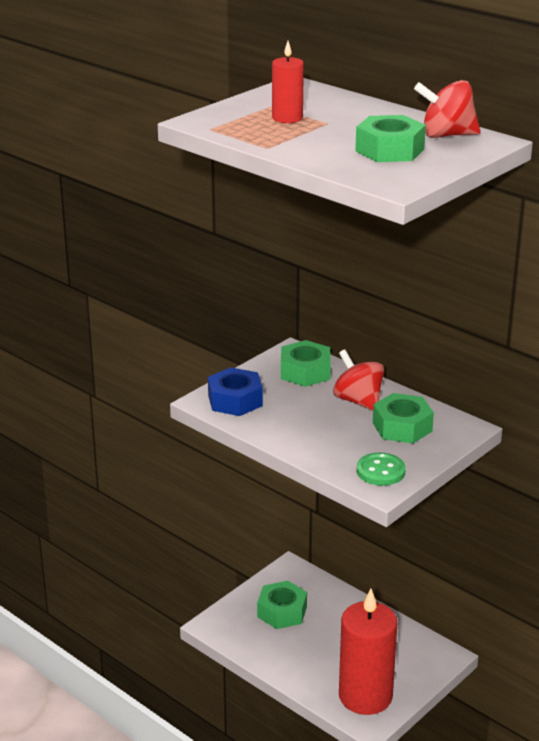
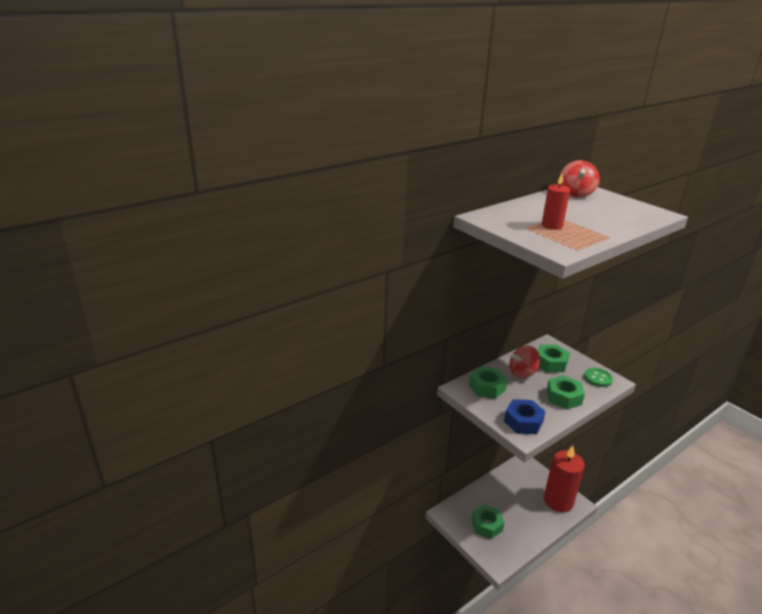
camera: 80 degrees left, 0 degrees up
(389, 150) = (605, 208): green nut -> green nut (563, 397)

